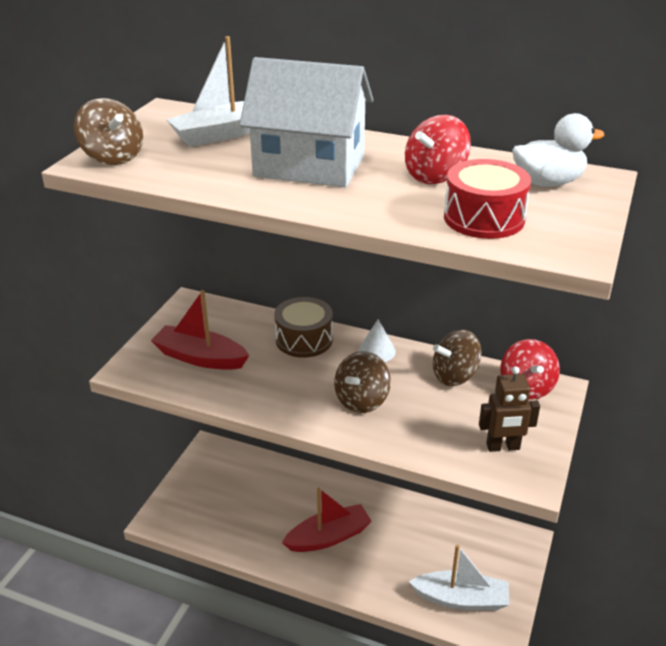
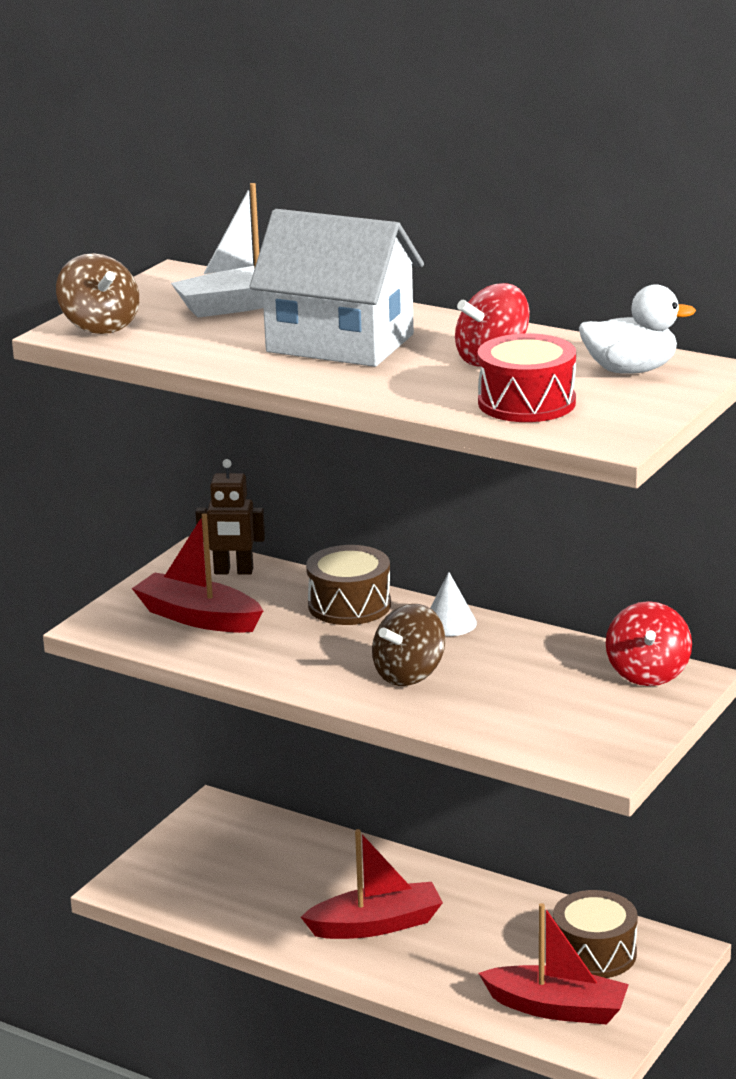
camera: 10 degrees right, 10 degrees down
(455, 376) = (550, 656): brown spinning top -> none
(461, 599) = (557, 1008): white boat -> red boat
(472, 548) = (594, 953): none -> brown drum
(503, 447) = (584, 732): brown robot -> brown robot (233, 571)

